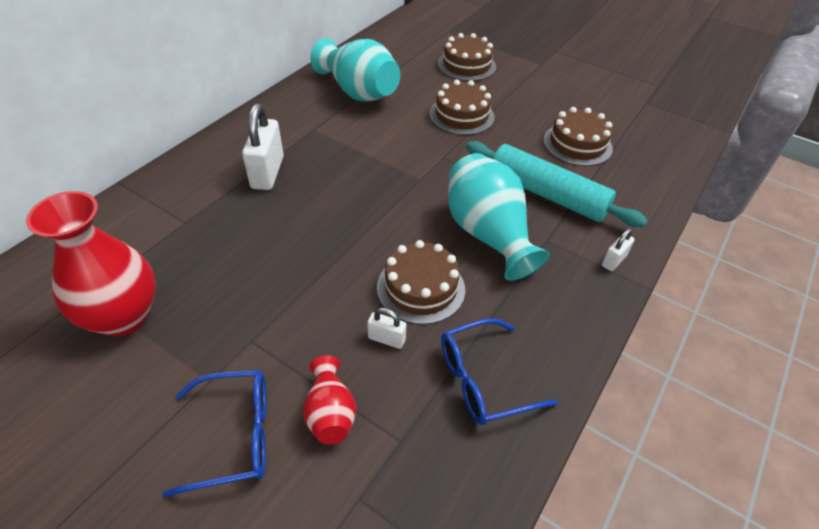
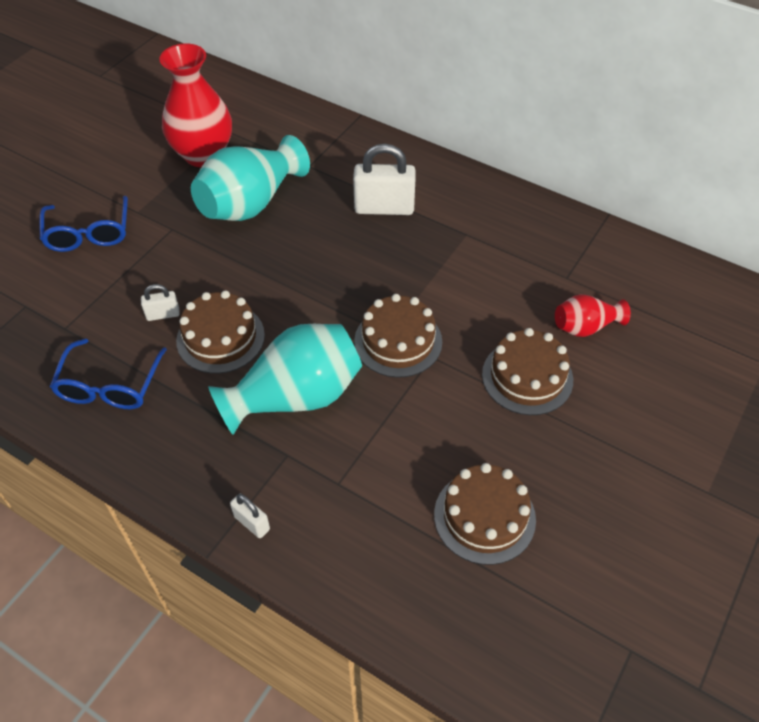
camera: 90 degrees right, 5 degrees up
(330, 413) = (97, 283): red vase -> red vase (585, 327)
(358, 92) = (555, 267): turquoise vase -> turquoise vase (250, 203)
(386, 339) = (163, 314): white padlock -> white padlock turned 60 degrees clockwise
(466, 65) = (665, 386): brown cake -> brown cake (398, 341)
(484, 380) = (110, 385): blue glasses -> blue glasses turned 150 degrees counterclockwise
(547, 194) = (369, 464): turquoise rolling pin -> none

